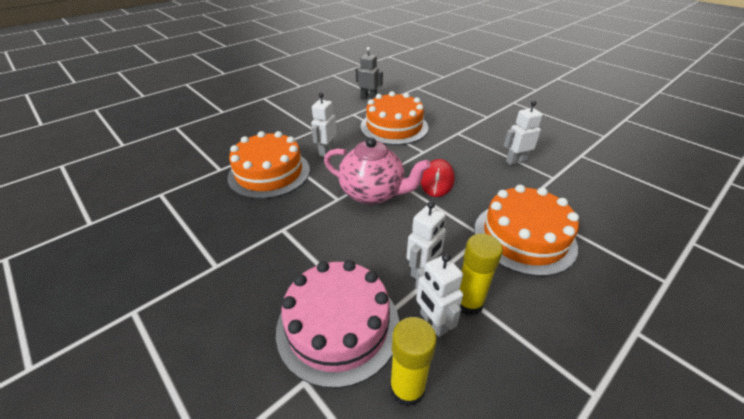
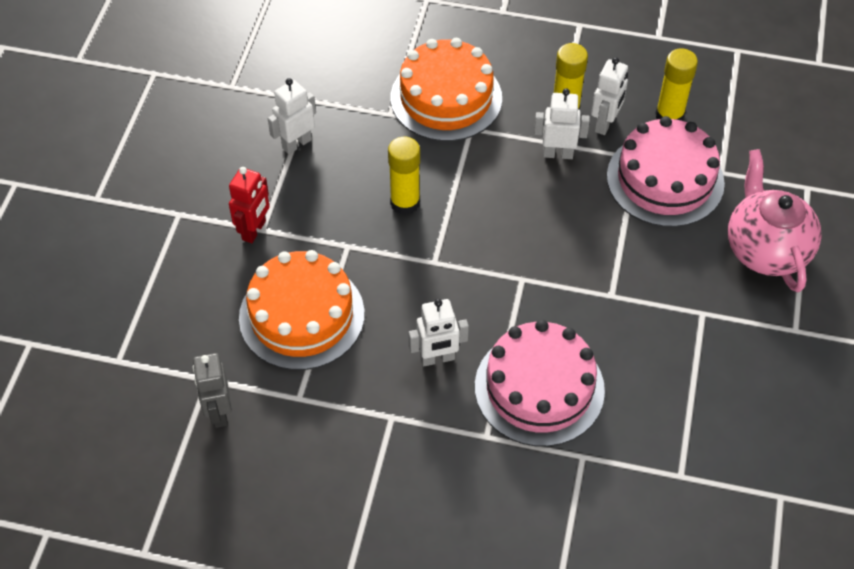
camera: 125 degrees left, 15 degrees up
(269, 173) = (539, 388): orange cake -> pink cake
(373, 193) = (483, 250): pink teapot -> pink teapot (765, 249)
(437, 180) = (405, 202): red mouse -> yellow glue stick
(459, 131) = (254, 230): none -> red robot
(515, 161) = (296, 144): white robot -> white robot turned 105 degrees clockwise

